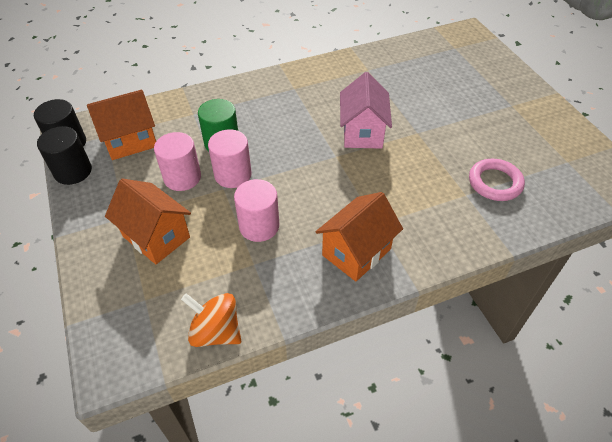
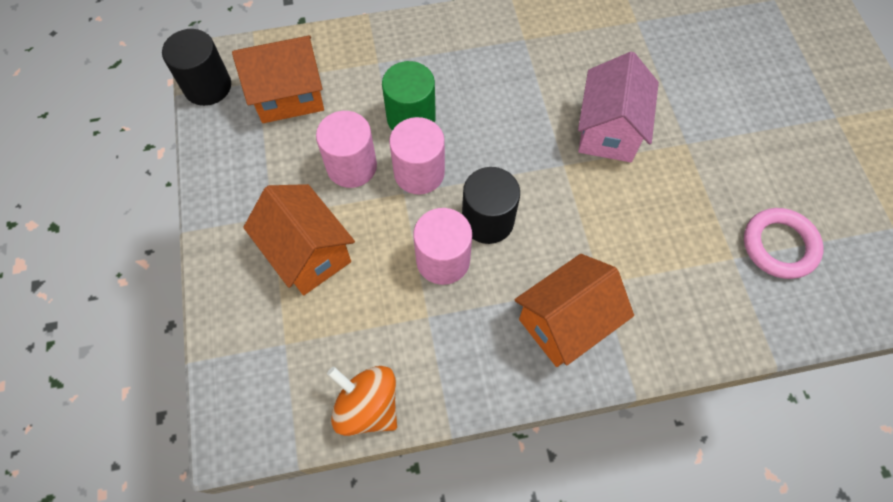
camera: 10 degrees right, 15 degrees up
(73, 171) = (210, 133): black cylinder -> black cylinder (487, 220)

